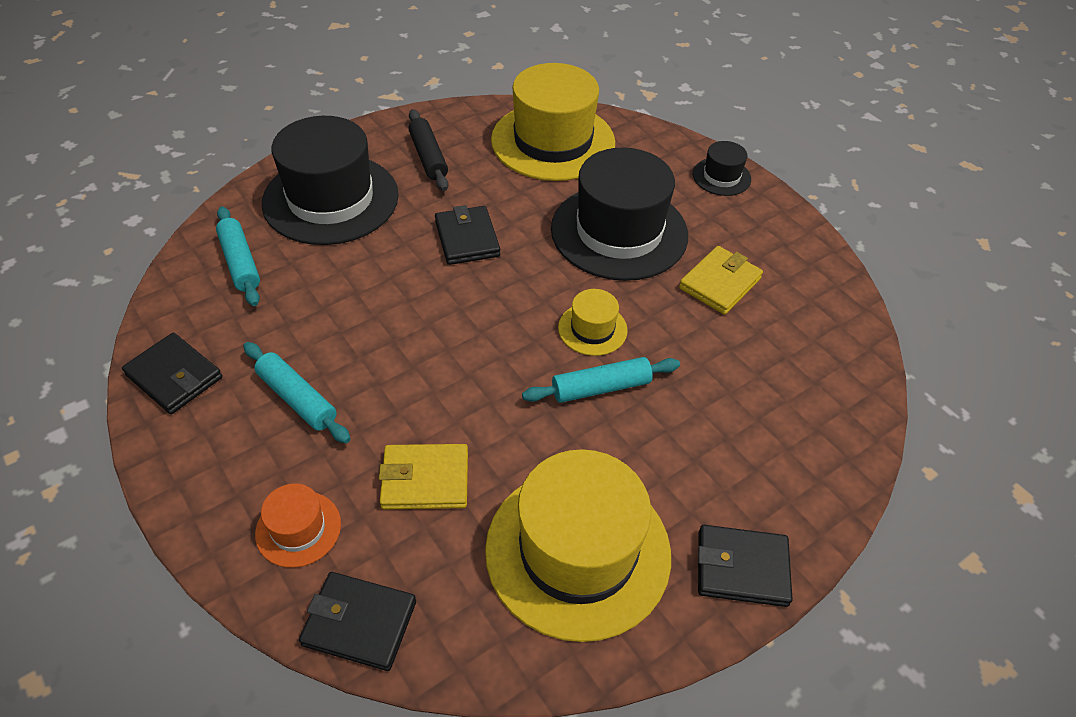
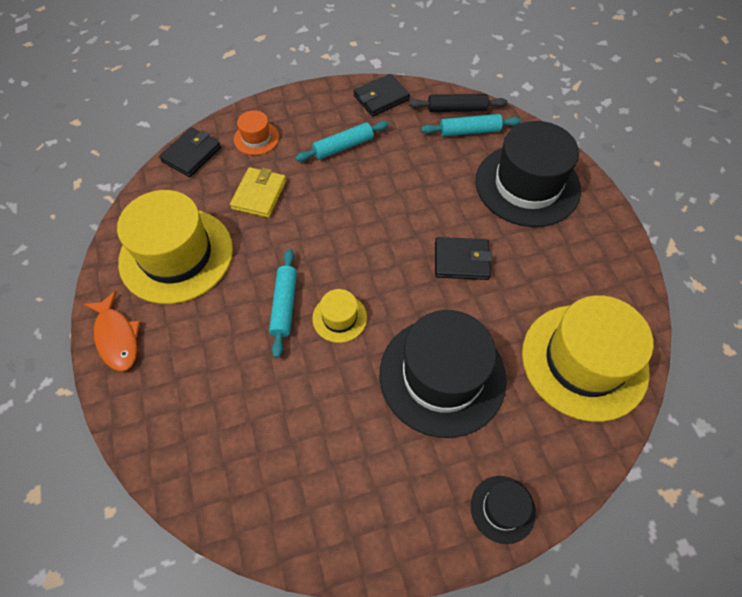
camera: 110 degrees right, 10 degrees up
(428, 157) = (572, 256): black rolling pin -> black rolling pin (457, 109)
(719, 283) = (355, 436): yellow wallet -> none
(741, 568) = (117, 337): black wallet -> orange fish

